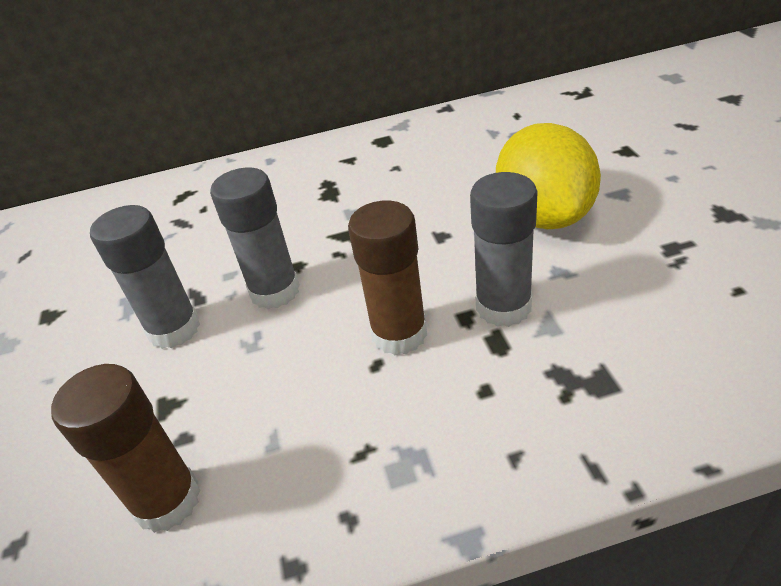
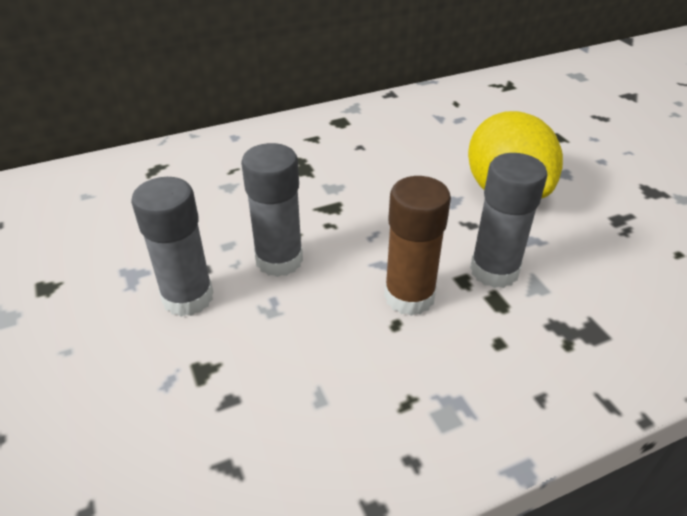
camera: 15 degrees left, 0 degrees up
(167, 500) = (233, 458): brown glue stick -> none

